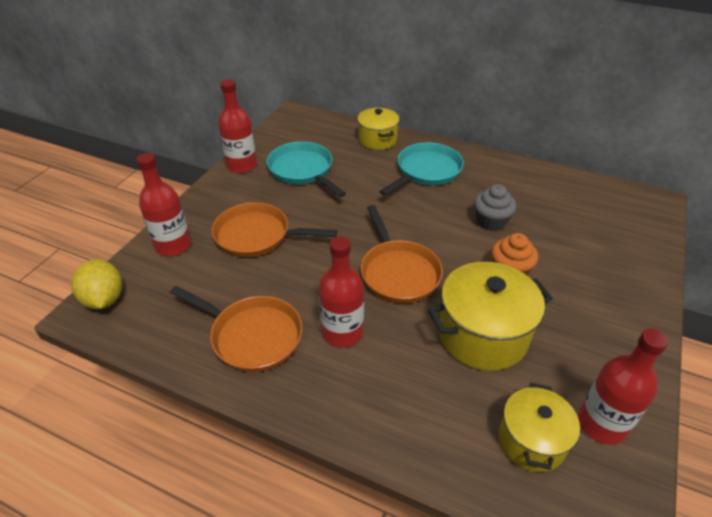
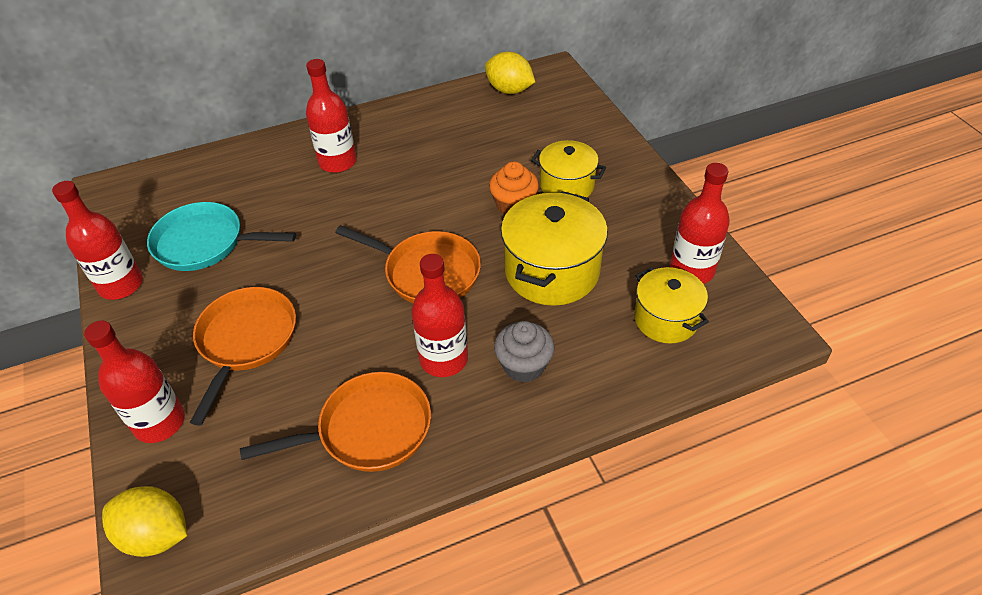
camera: 45 degrees left, 5 degrees up
(257, 236) = (246, 341): orange pan -> orange pan turned 135 degrees clockwise
(377, 140) = (247, 160): yellow pot -> yellow pot (567, 186)
(426, 171) = (338, 162): turquoise pan -> red bottle
(491, 221) = (451, 172): grey cupcake -> grey cupcake (524, 365)
(601, 195) = (509, 90): none -> yellow lemon

